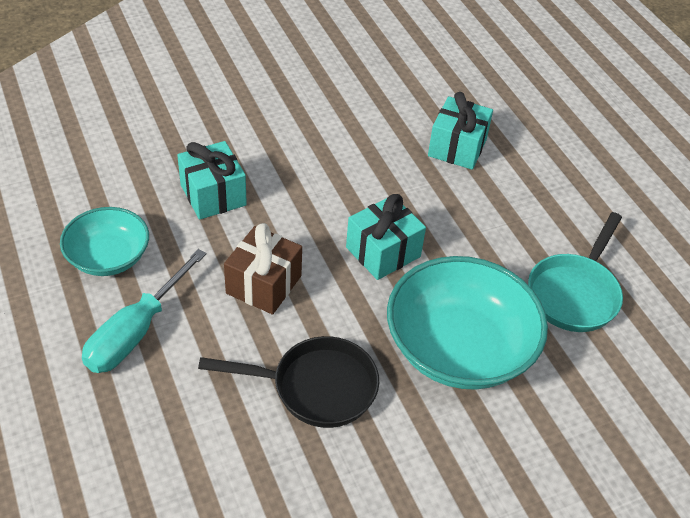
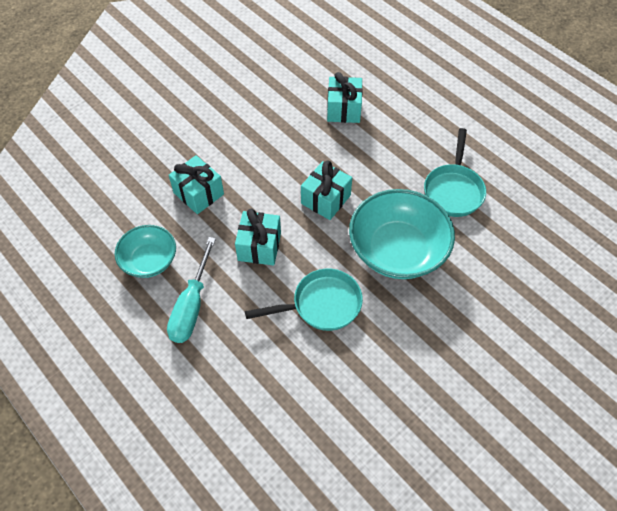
camera: 15 degrees left, 10 degrees up
(263, 284) = (259, 246): brown gift -> turquoise gift
(316, 387) = (321, 304): black pan -> turquoise pan

